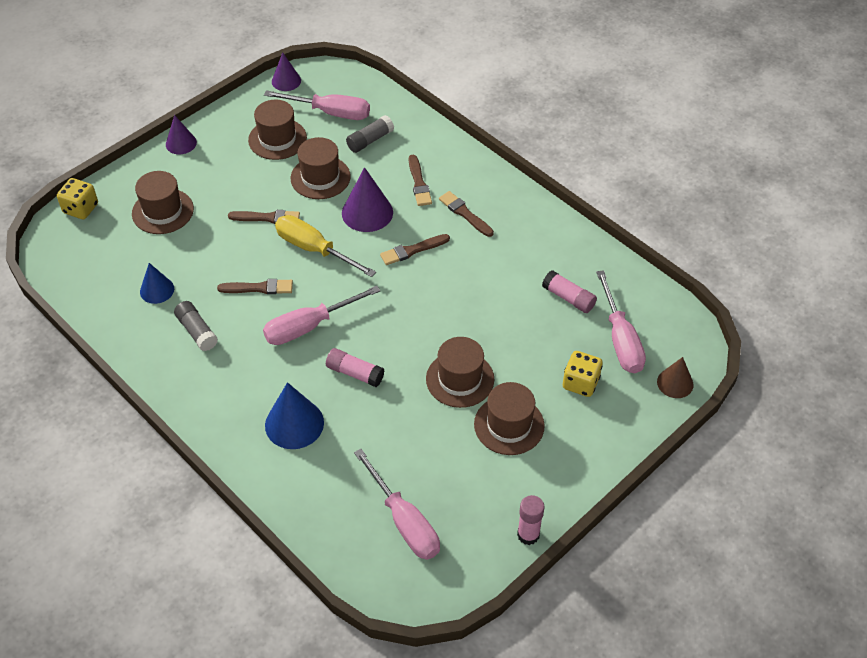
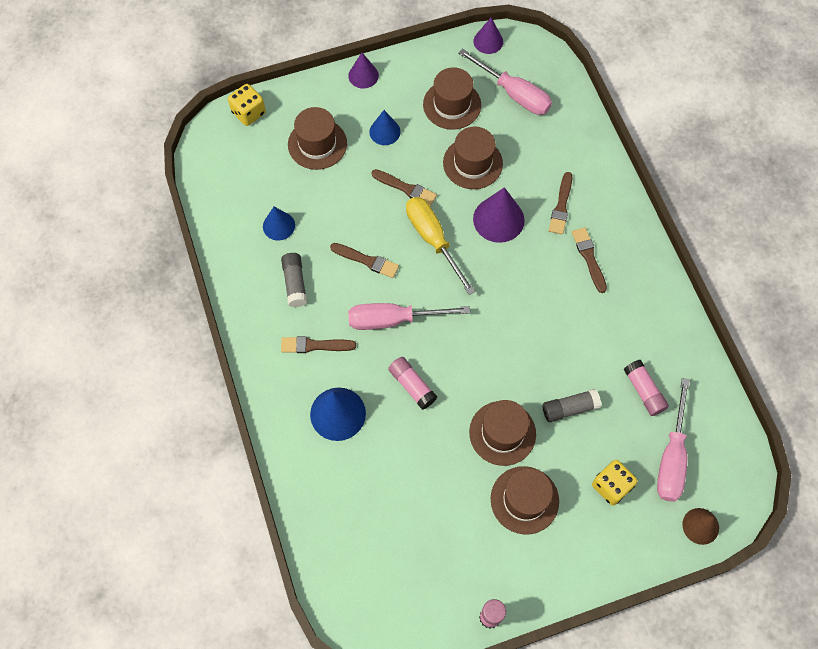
camera: 25 degrees right, 15 degrees up
(224, 180) = (385, 131): none -> blue cone
(370, 140) = (536, 140): grey glue stick -> grey glue stick (569, 408)
(404, 521) = (389, 553): pink screwdriver -> none
(412, 250) = (521, 278): brown brush -> brown brush (314, 345)

